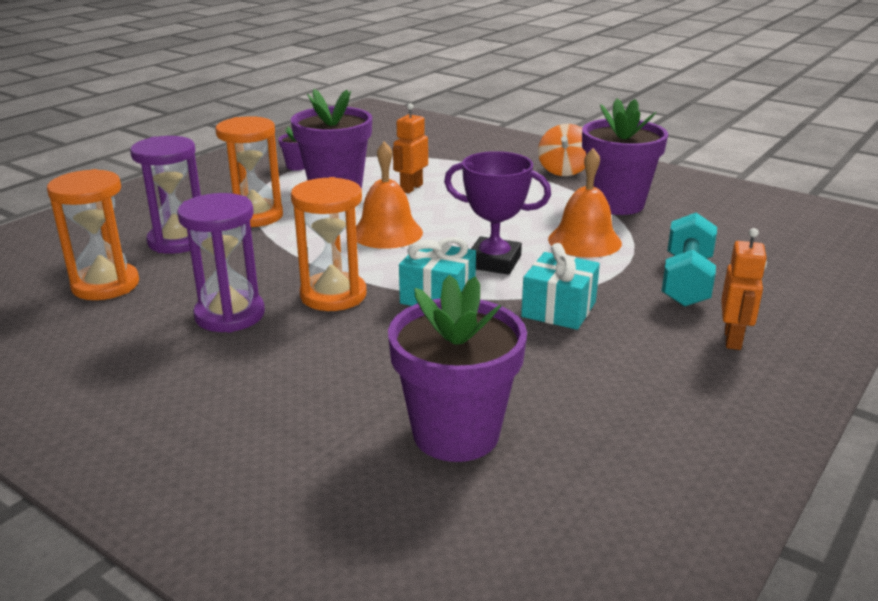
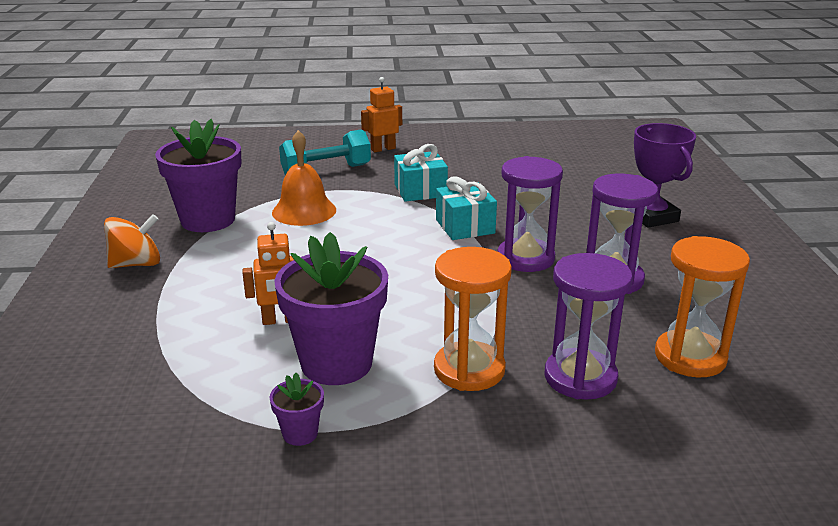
camera: 130 degrees left, 0 degrees up
(333, 295) = (525, 258): orange hourglass -> purple hourglass
(387, 233) = (400, 285): orange bell -> none
(456, 434) = (573, 177): purple flower pot -> none
(494, 262) = (387, 227): purple trophy -> purple trophy (652, 217)

